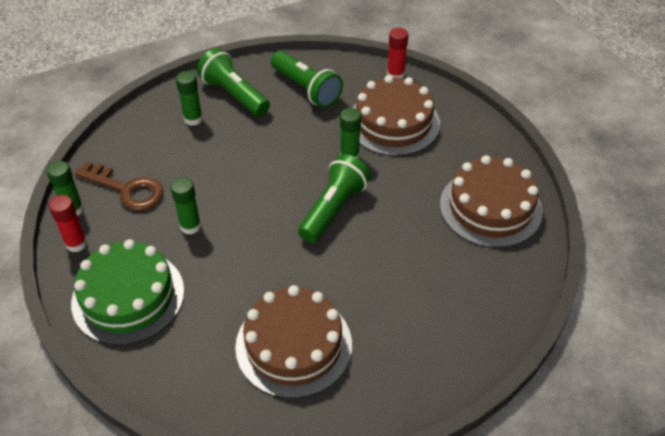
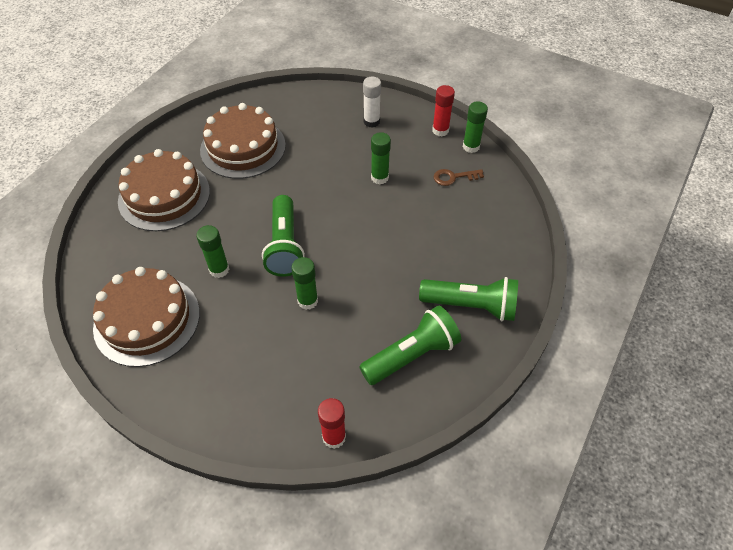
camera: 145 degrees right, 5 degrees up
(127, 189) = (453, 177): brown key -> brown key, size x0.59
(128, 296) = (371, 122): green cake -> white glue stick
(193, 119) = (476, 259): green glue stick -> green glue stick (219, 269)
(306, 89) = (411, 355): green flashlight -> green flashlight turned 135 degrees clockwise
(393, 122) = (292, 364): brown cake -> brown cake (164, 196)

